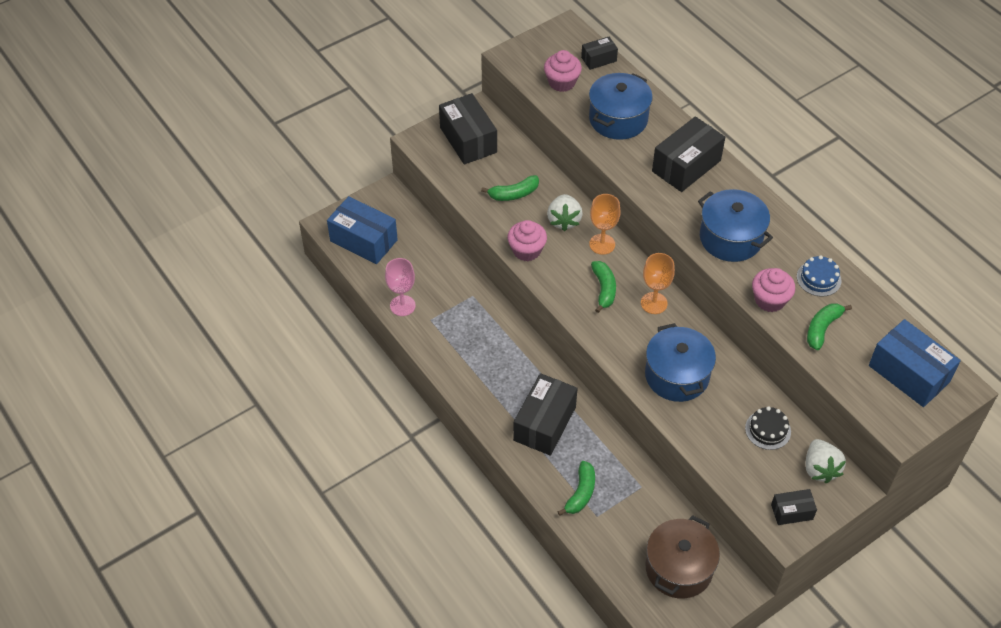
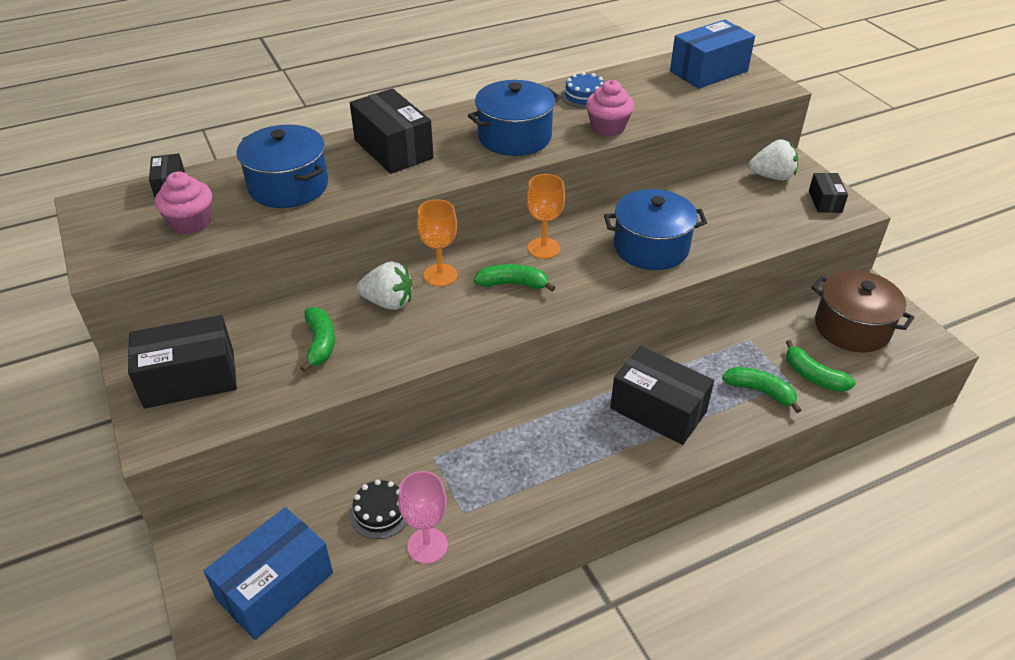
camera: 80 degrees left, 10 degrees down
(526, 250) = (427, 344): pink cupcake -> none
(768, 430) = (725, 199): black cake -> black cake (380, 512)
(822, 328) = (650, 105): green banana -> green banana (813, 376)

